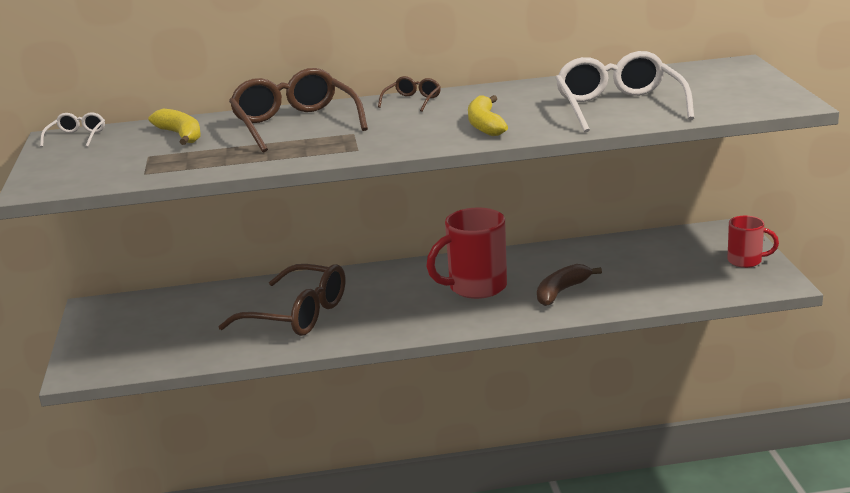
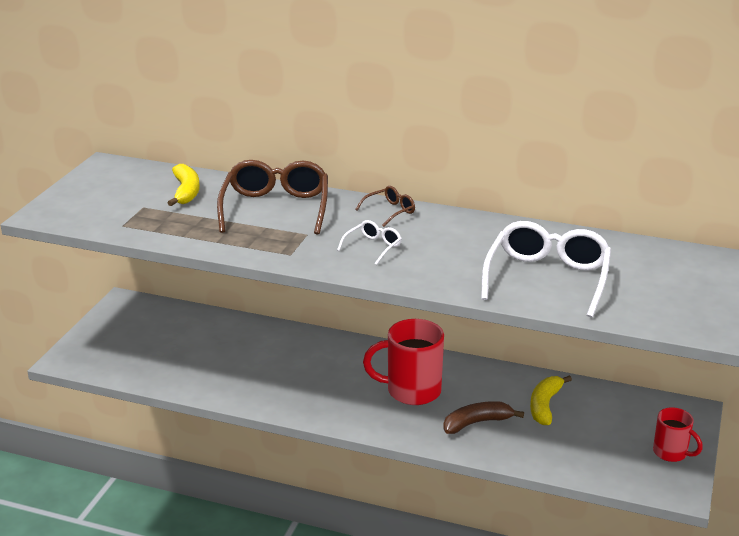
camera: 25 degrees right, 5 degrees up
(77, 137) = (118, 169): white glasses -> white glasses (373, 247)
(298, 315) = (254, 366): brown glasses -> none
(485, 125) = (415, 261): yellow banana -> yellow banana (545, 405)

